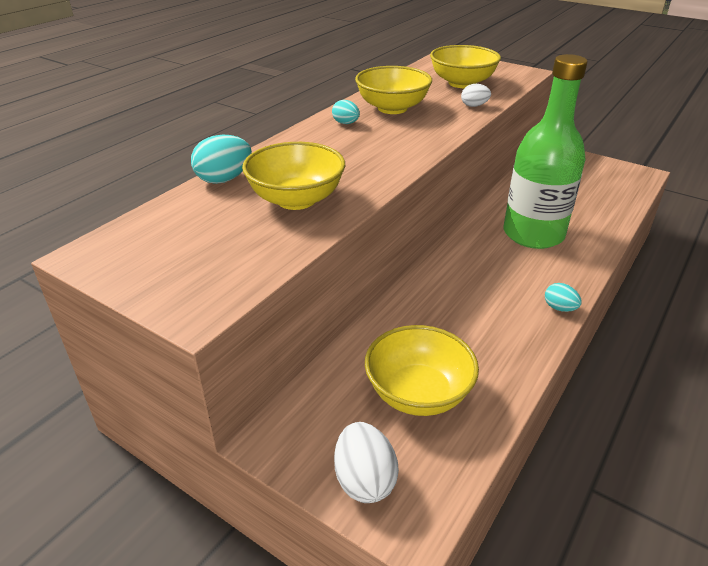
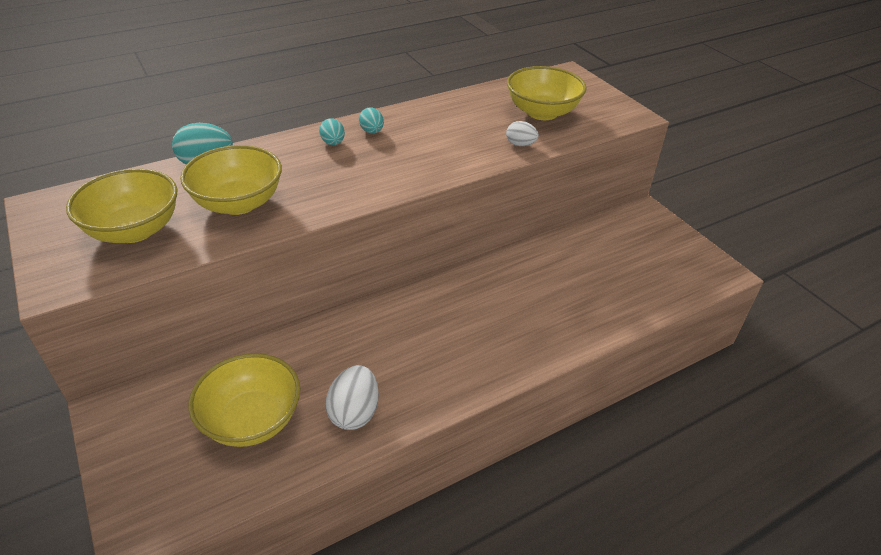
camera: 25 degrees right, 5 degrees up
(364, 480) = (141, 475): white egg -> white egg (354, 412)
(392, 108) = (435, 125): yellow bowl -> yellow bowl (134, 230)
(533, 234) = (519, 303): green bottle -> none
(559, 308) = (460, 392): turquoise egg -> turquoise egg (333, 143)

